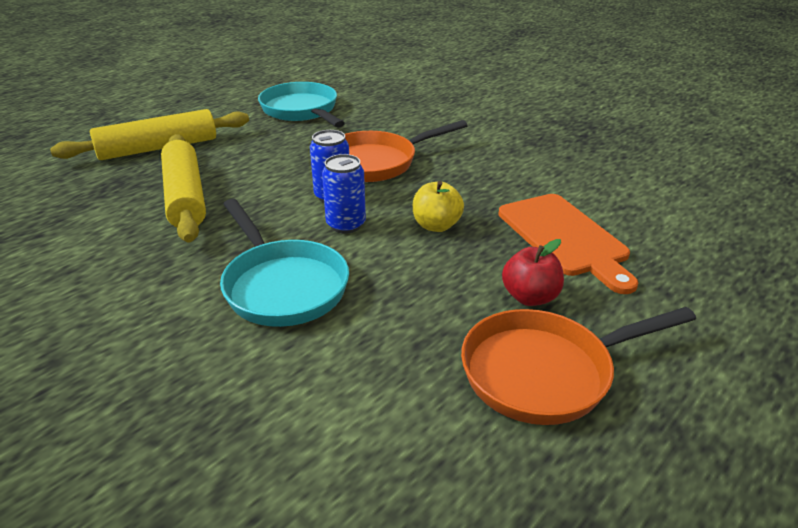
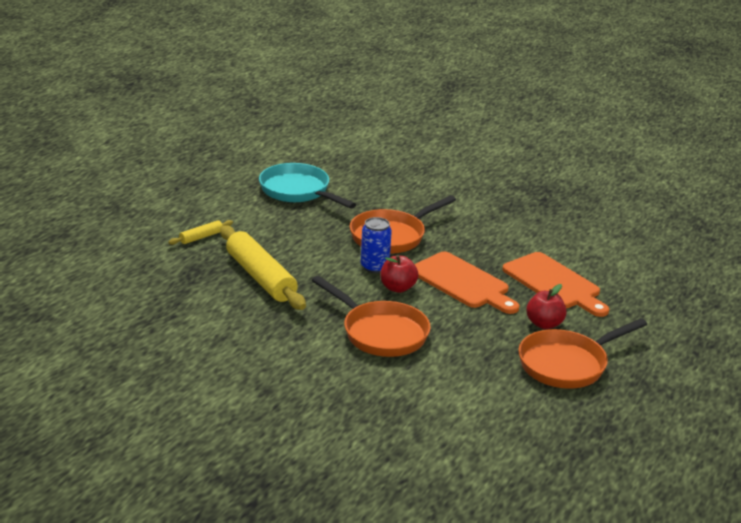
camera: 15 degrees left, 5 degrees down
(158, 148) = (201, 237): yellow rolling pin -> yellow rolling pin, size x0.46
(282, 285) = (380, 333): turquoise pan -> orange pan
(346, 225) = (398, 288): blue can -> red apple
(436, 226) = (462, 283): yellow apple -> orange cutting board

